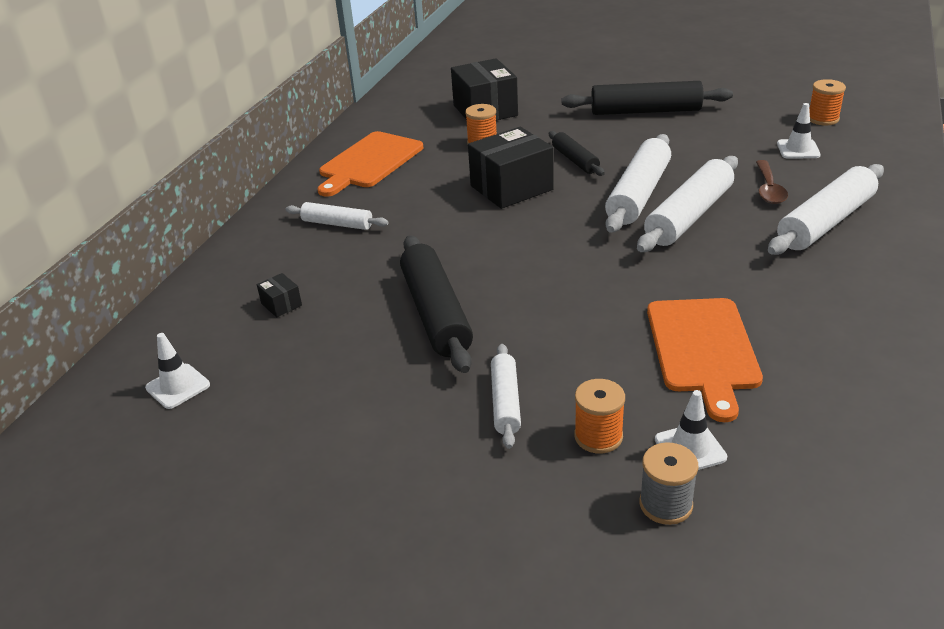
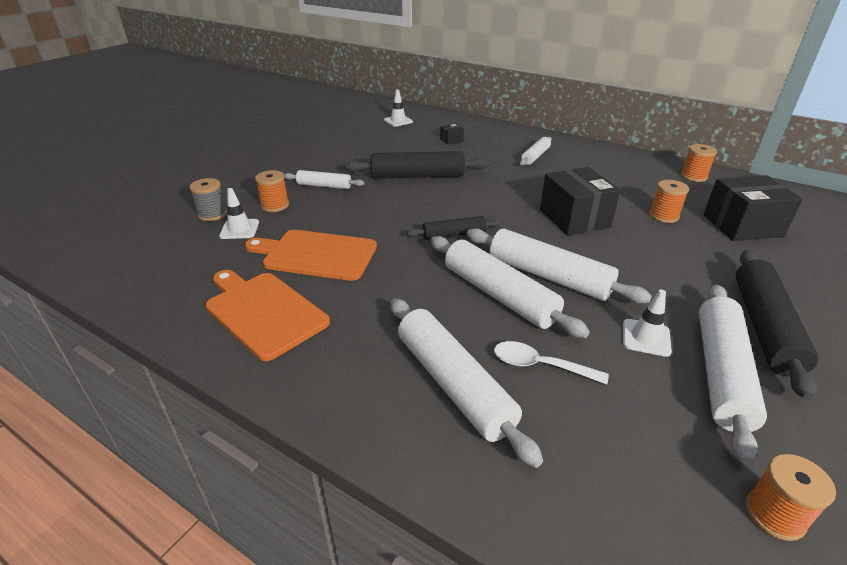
camera: 100 degrees right, 0 degrees up
(369, 162) = (627, 170): orange cutting board -> orange cutting board (263, 311)
(377, 127) = (693, 176): none -> orange spool
(575, 160) = (625, 256): black rolling pin -> black rolling pin (454, 235)
(714, 127) = (720, 373): none -> white rolling pin
(769, 189) = (540, 365): brown spoon -> white spoon
(798, 149) = (650, 434): white traffic cone -> white traffic cone (646, 338)

